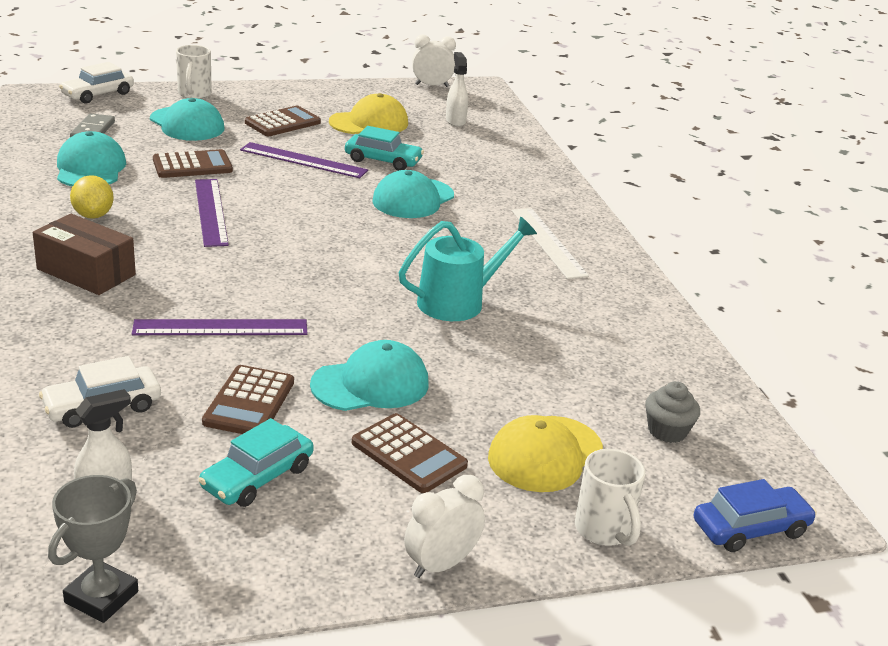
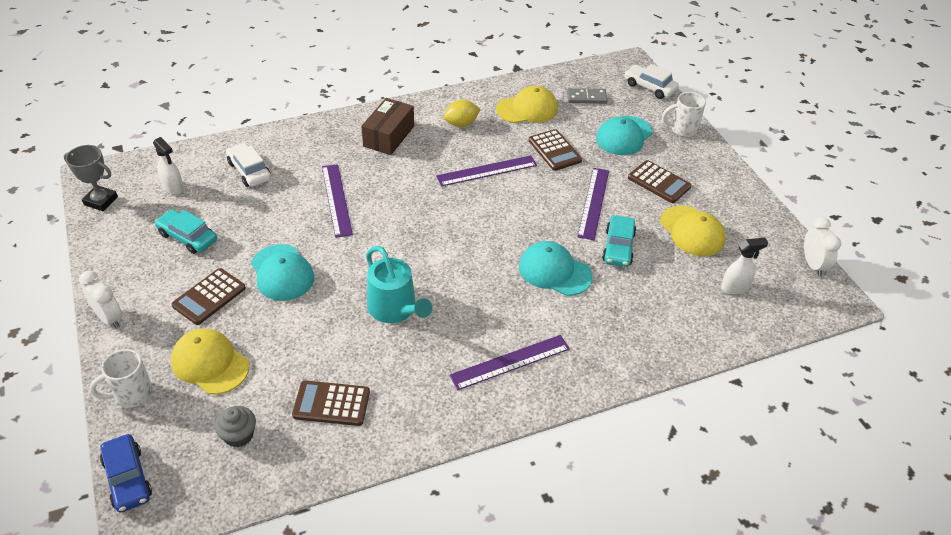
camera: 85 degrees right, 15 degrees up
(90, 168) = (527, 109): turquoise cap -> yellow cap
(249, 402) = (258, 223): brown calculator -> brown calculator (331, 404)
(548, 242) = (510, 362): white ruler -> purple ruler

